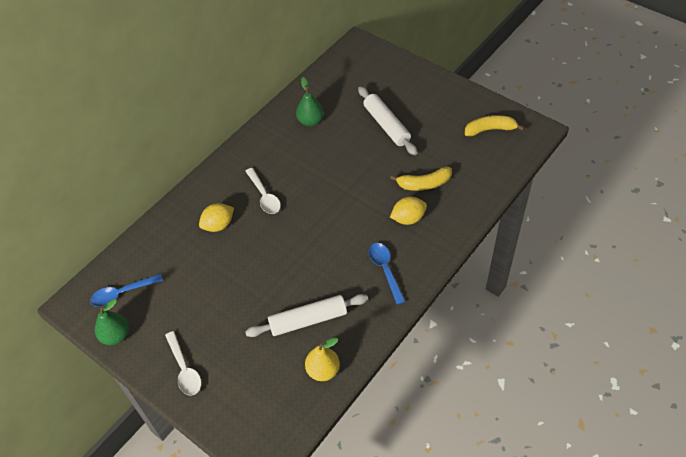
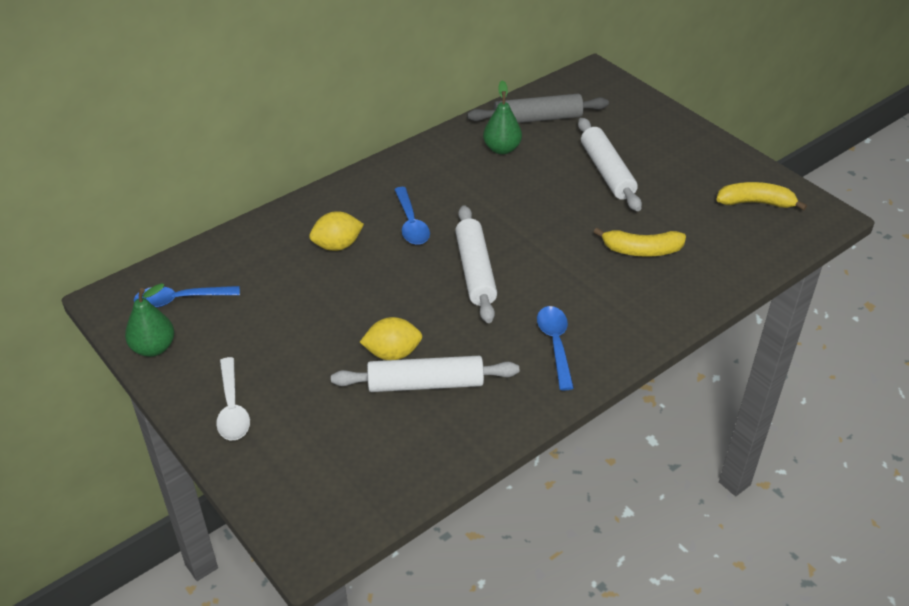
camera: 10 degrees right, 10 degrees down
(264, 196) = (411, 223): white spoon -> blue spoon
(318, 225) = (475, 271): none -> white rolling pin
(323, 370) = (428, 451): yellow pear -> none
(328, 90) = (537, 119): none -> grey rolling pin
(408, 218) = (607, 288): yellow lemon -> yellow lemon (392, 353)

